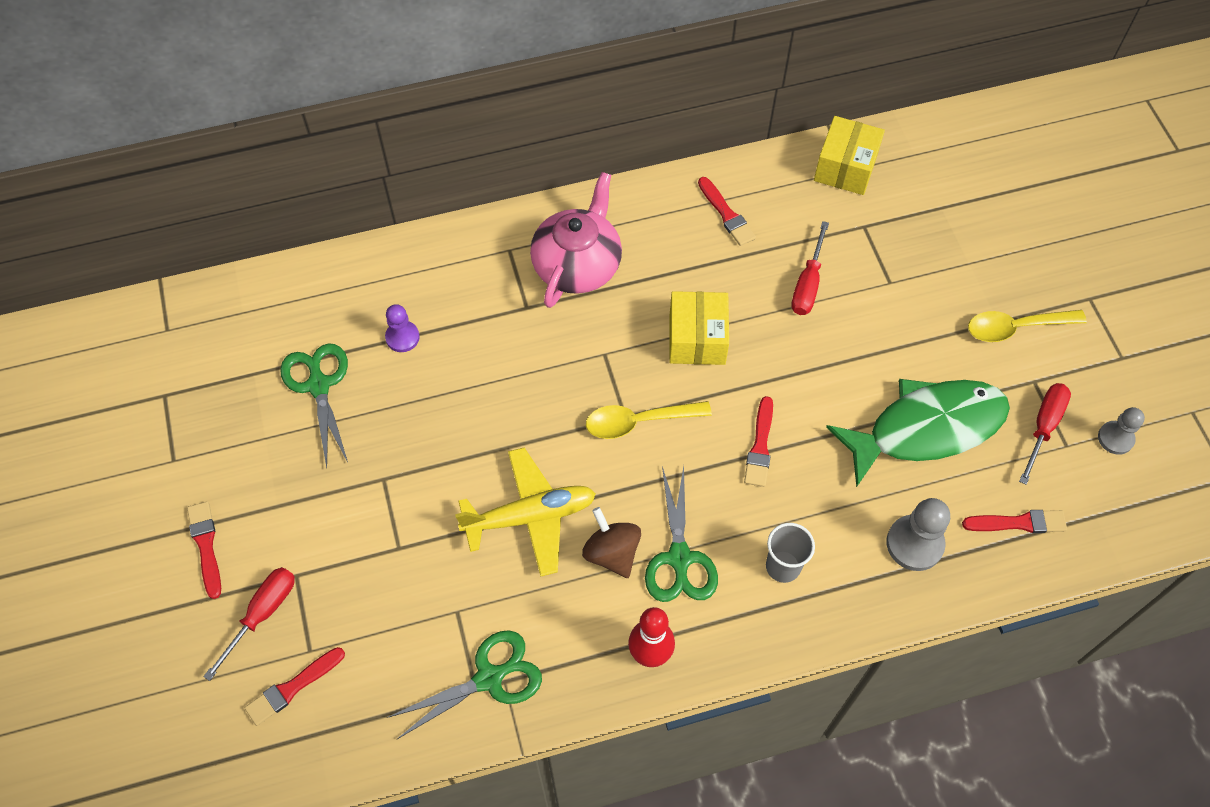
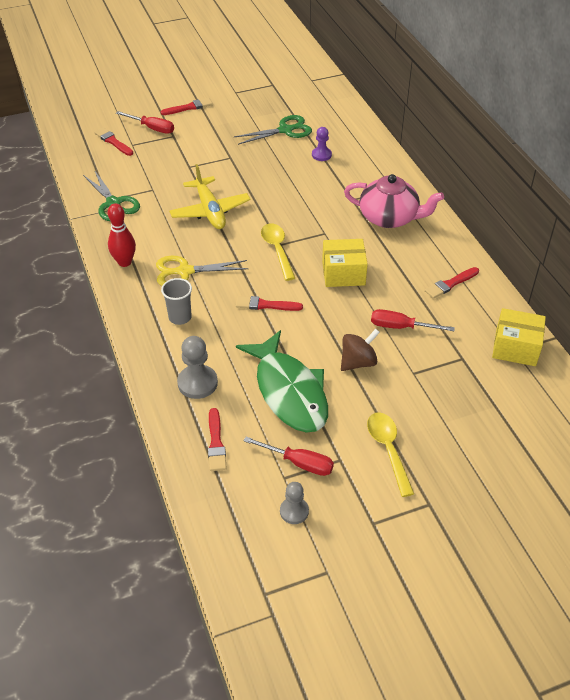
camera: 85 degrees right, 15 degrees down
(612, 553) = (188, 244): brown spinning top -> brown spinning top (358, 362)
(679, 558) = (185, 271): green scissors -> yellow scissors

